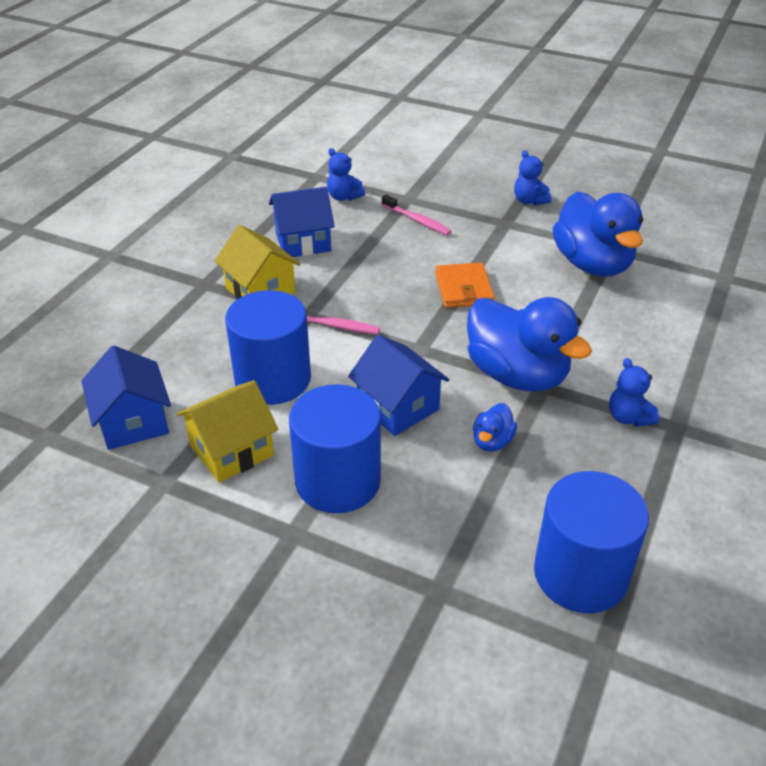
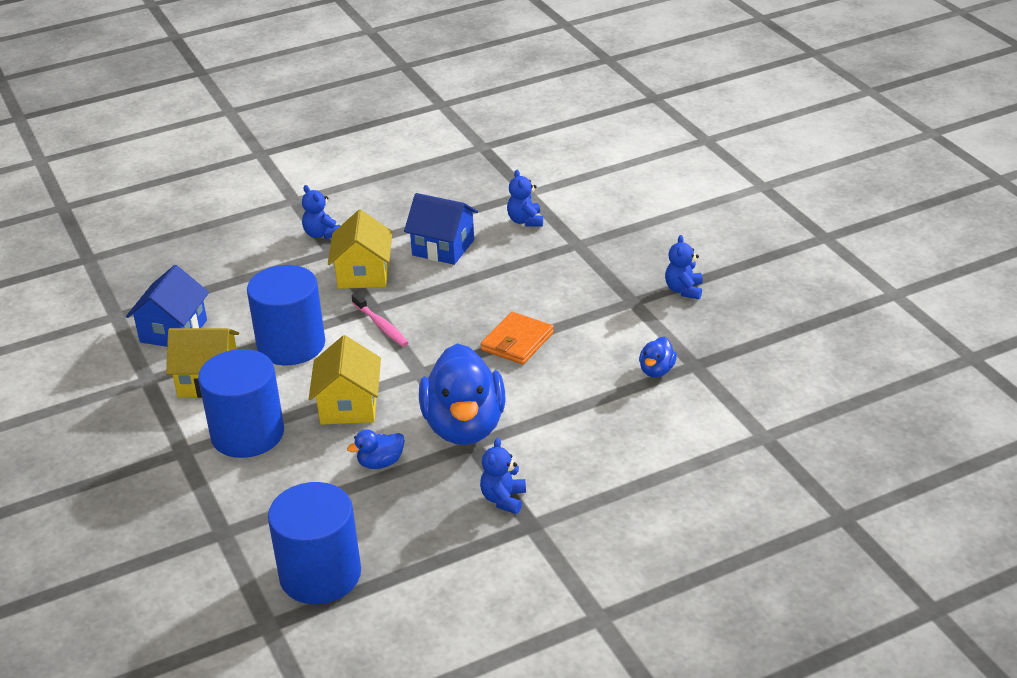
camera: 40 degrees right, 5 degrees down
(176, 273) = (321, 234): none -> blue teddy bear
(398, 407) = (349, 406): blue house -> yellow house
(417, 220) = (558, 267): pink toothbrush -> none
(592, 264) = (656, 370): blue duck -> blue duck, size x0.43

